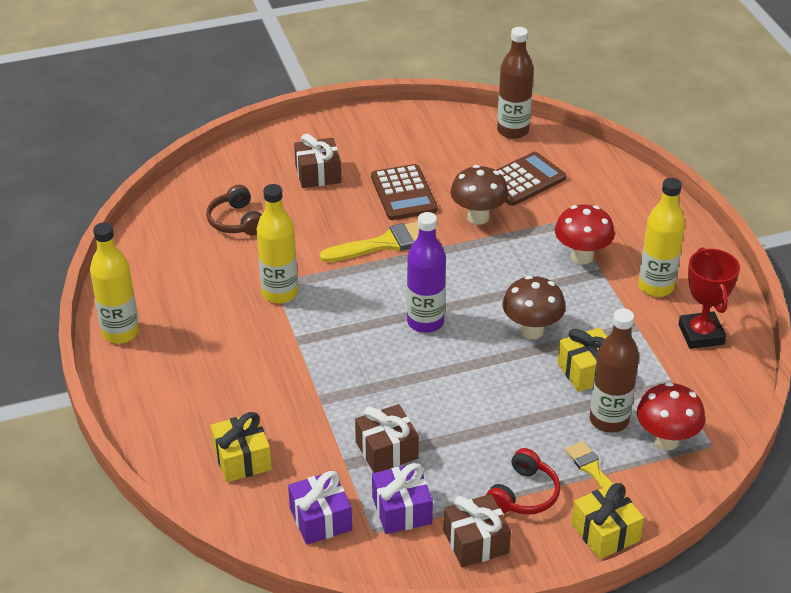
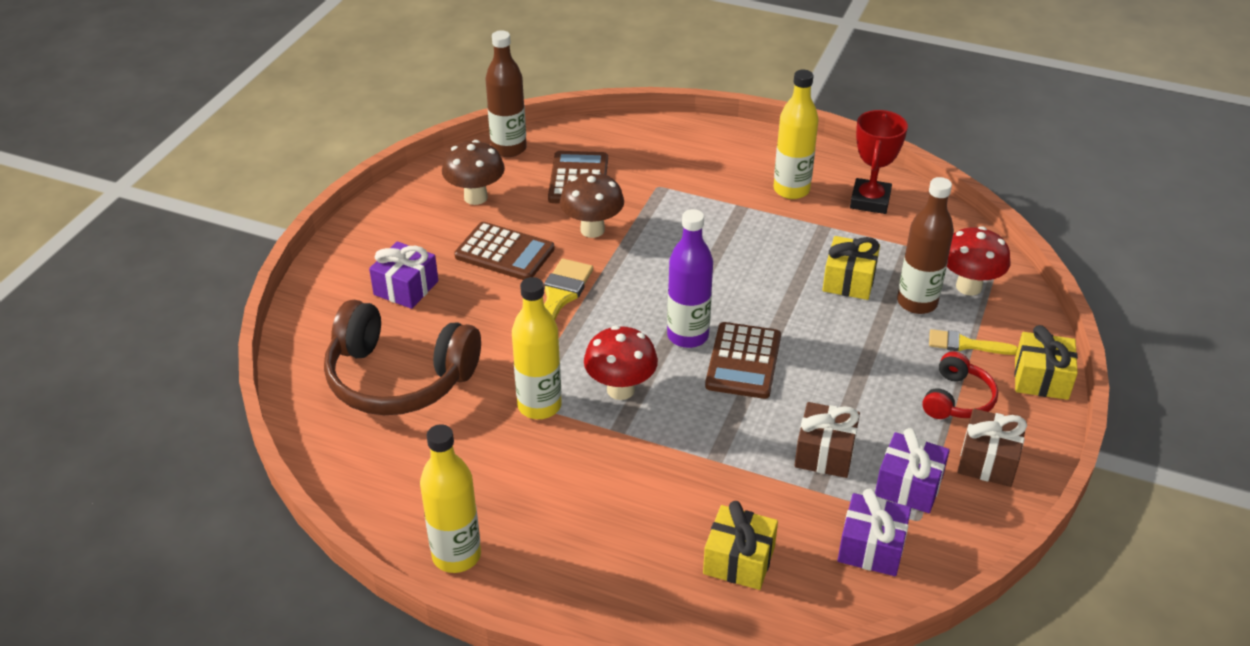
camera: 50 degrees left, 0 degrees up
(236, 221) = (399, 378): brown headphones -> brown headphones, size x1.95
(318, 174) = (406, 288): brown gift -> purple gift
(432, 362) = (743, 361): none -> brown calculator
(524, 494) = (957, 399): red headphones -> red headphones turned 45 degrees clockwise
(531, 331) = (768, 282): brown mushroom -> brown mushroom (475, 197)
(581, 257) = (711, 205): red mushroom -> red mushroom (620, 389)
(701, 334) = (870, 201): red trophy -> red trophy turned 75 degrees clockwise

